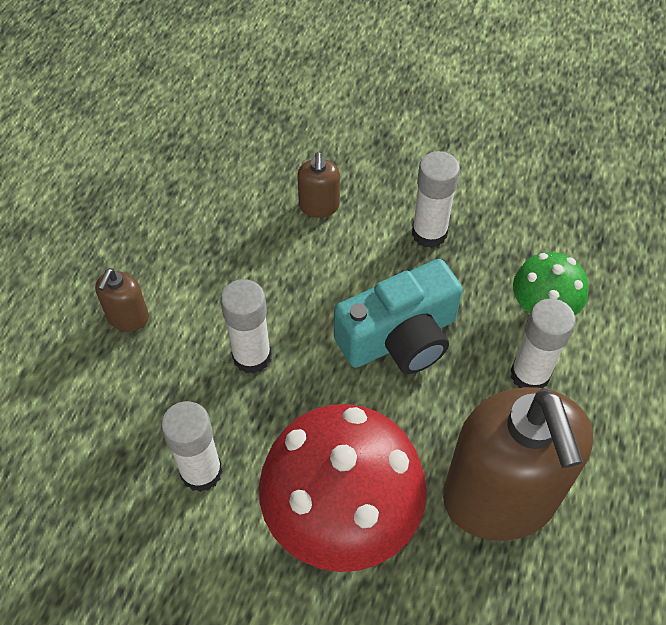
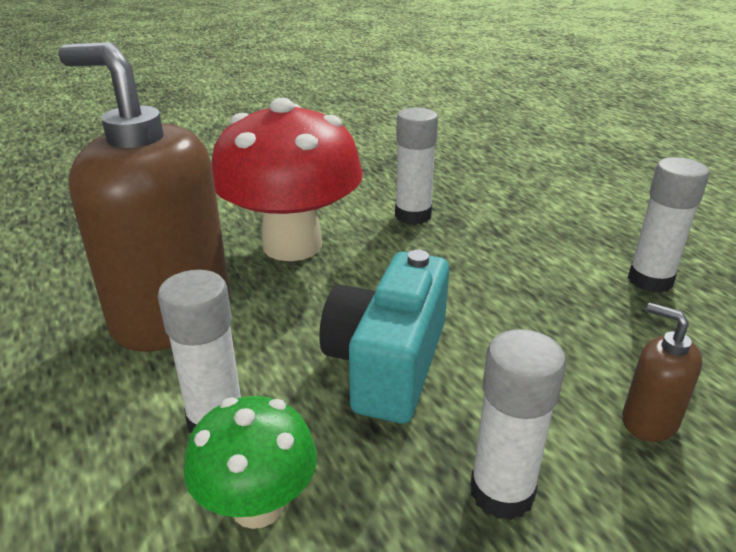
camera: 135 degrees right, 25 degrees down
(128, 317) = (598, 242): brown soap dispenser -> none
(252, 356) = (482, 275): white glue stick -> white glue stick (650, 280)

